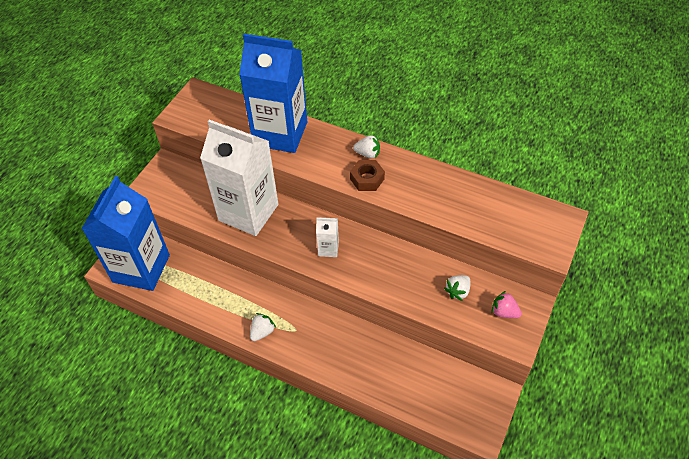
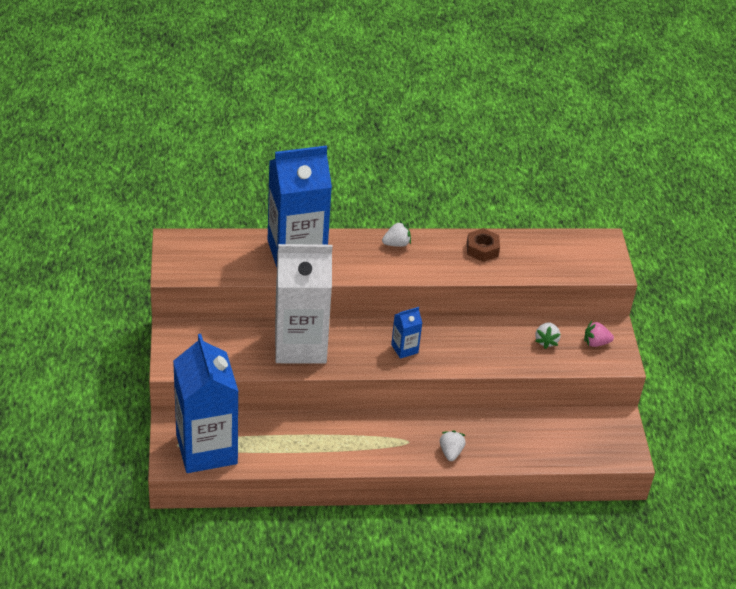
camera: 35 degrees left, 10 degrees down
(262, 332) = (378, 455): white strawberry -> white strawberry (451, 452)
(328, 249) = (404, 349): white carton -> blue carton
(367, 179) = (413, 266): brown nut -> brown nut (482, 249)

